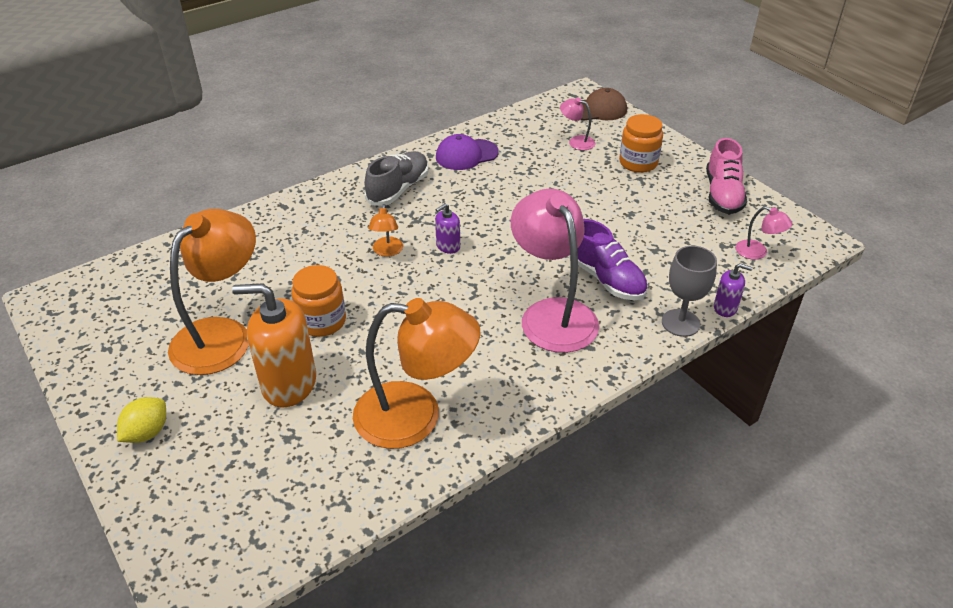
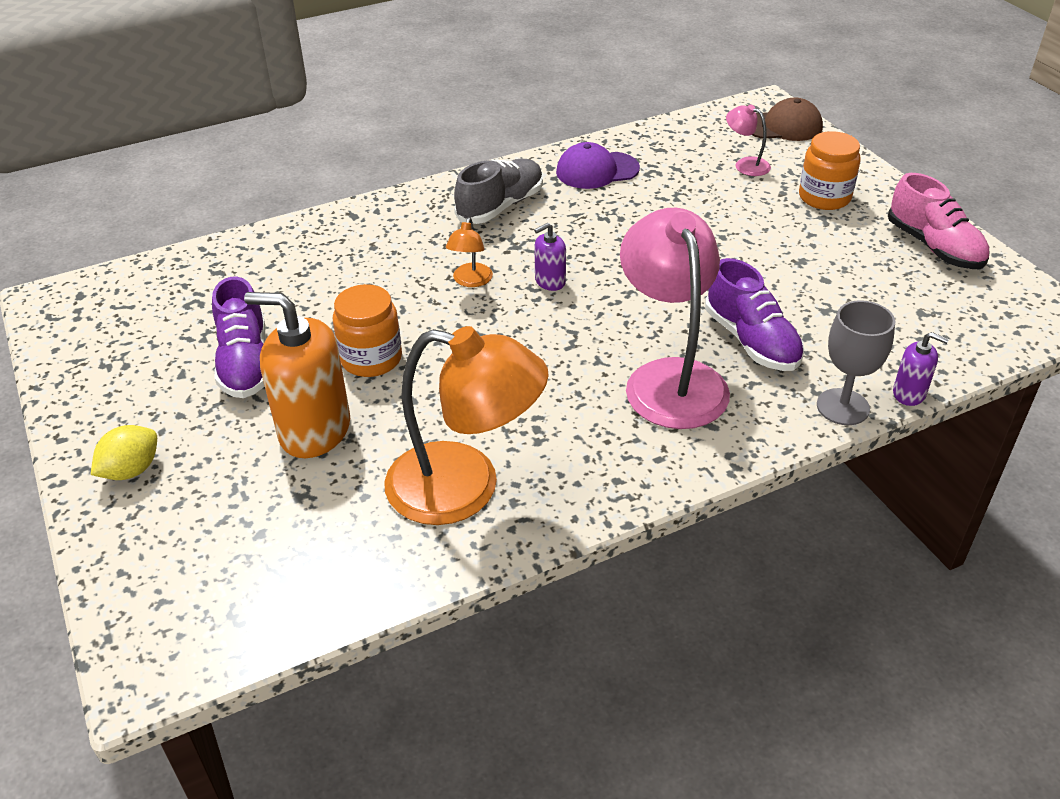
camera: 10 degrees right, 0 degrees up
(222, 335) = (245, 363): orange lamp -> purple shoe
(722, 194) = (934, 247): pink shoe -> pink shoe turned 45 degrees counterclockwise
(757, 252) = (969, 326): pink lamp -> none

